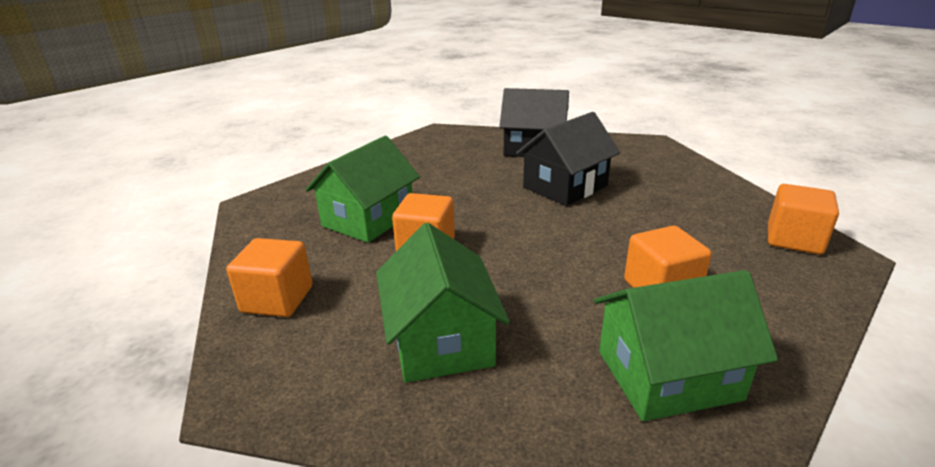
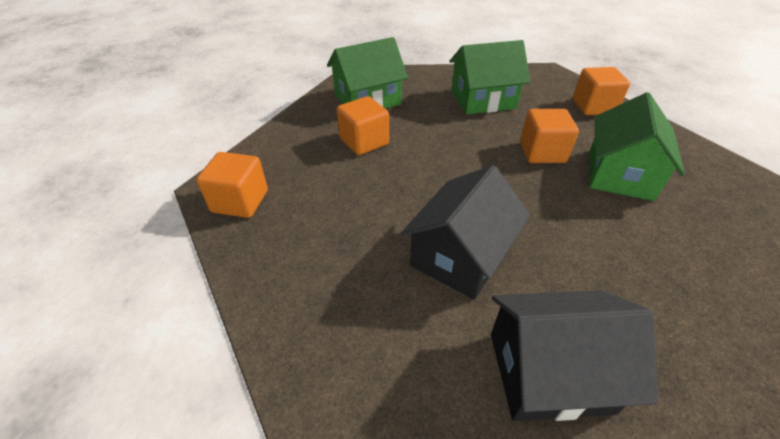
camera: 165 degrees right, 15 degrees up
(441, 340) = (483, 100): green house -> green house turned 75 degrees counterclockwise

